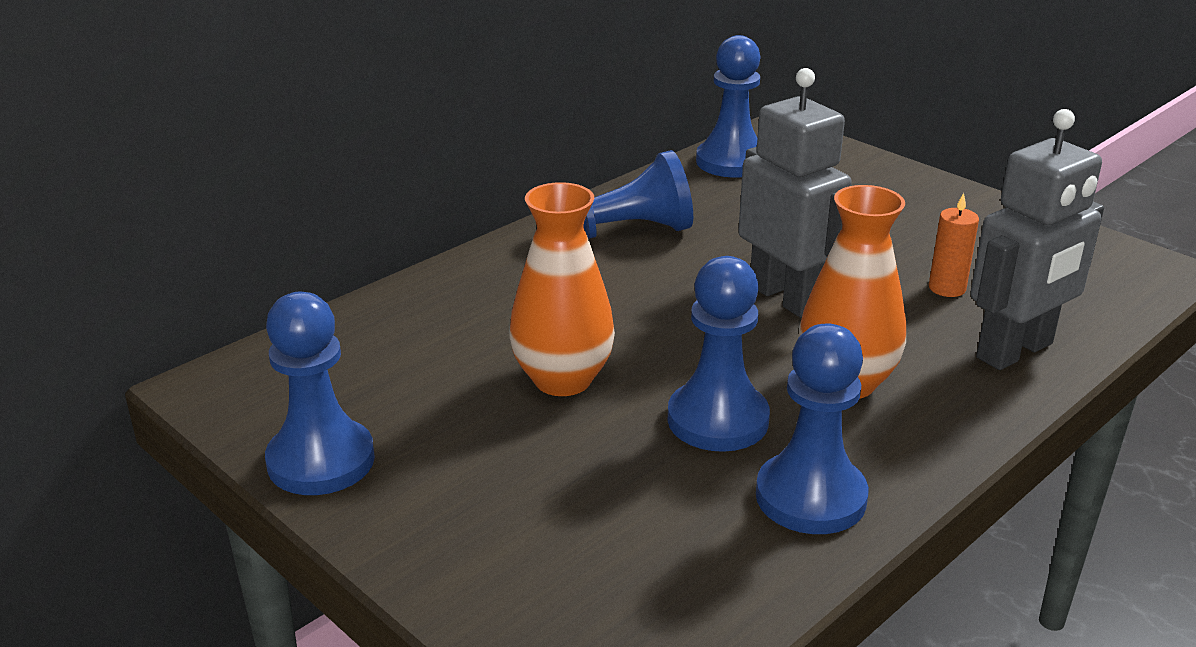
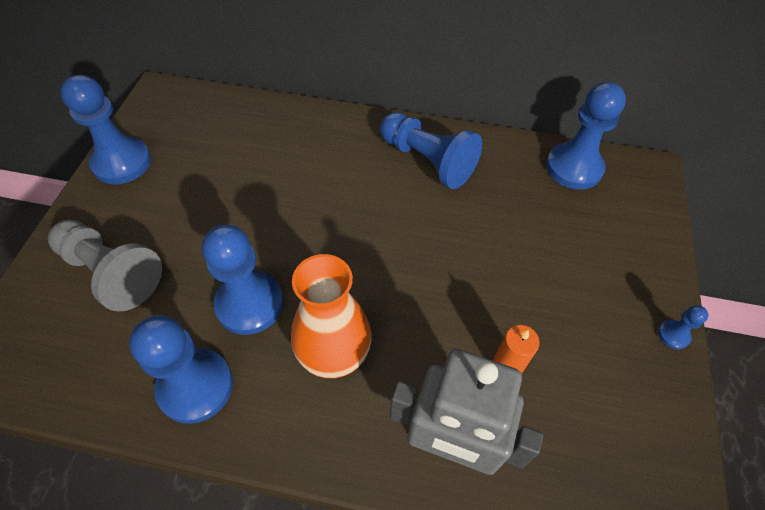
camera: 55 degrees right, 25 degrees up
(544, 524) = (111, 273): none -> grey pawn
(562, 379) = (247, 214): orange vase -> none
(785, 297) = (415, 276): grey robot -> none
(978, 197) = (673, 335): none -> blue pawn

